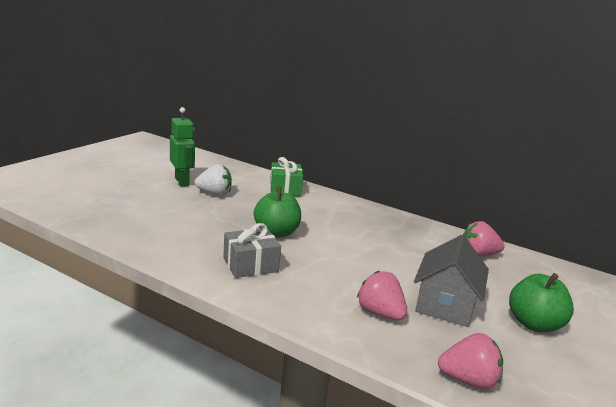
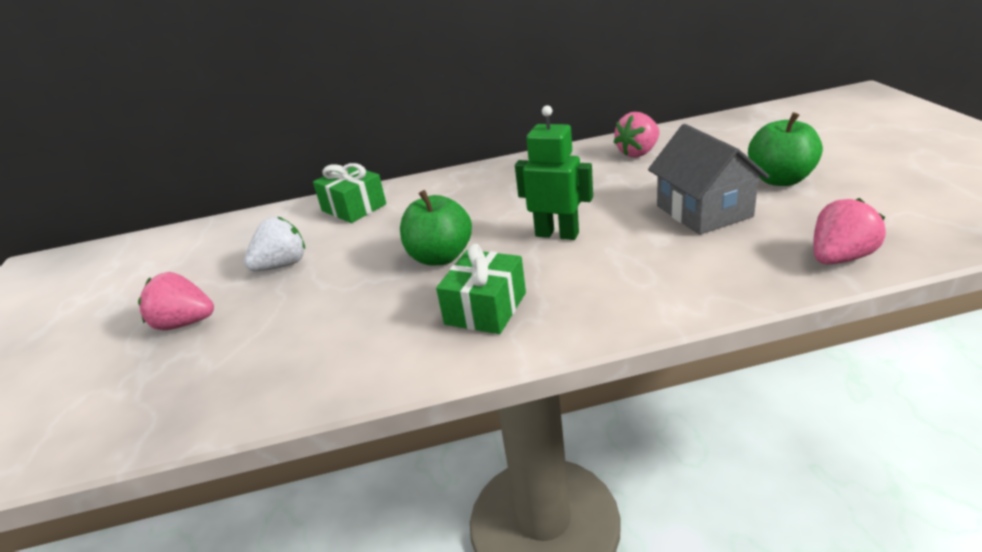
camera: 35 degrees left, 10 degrees up
(182, 181) = (210, 280): green robot -> green robot (557, 234)
(250, 265) = (486, 308): grey gift -> green gift
(380, 313) = (681, 258): pink strawberry -> pink strawberry (185, 323)

